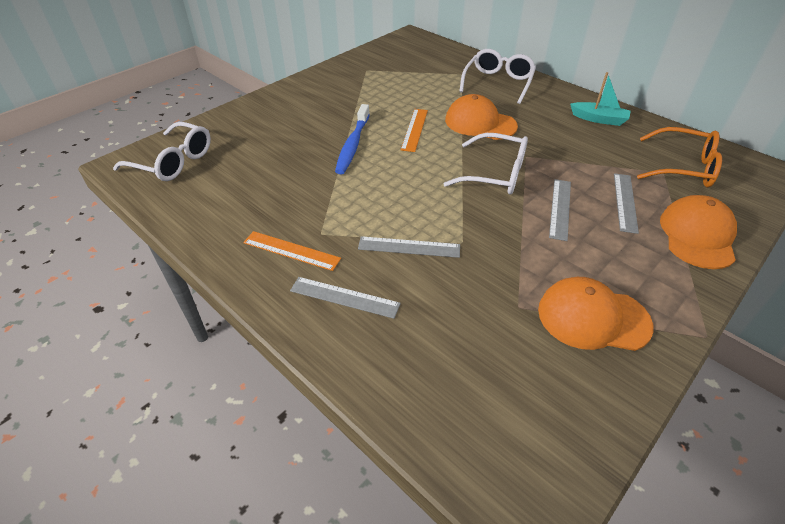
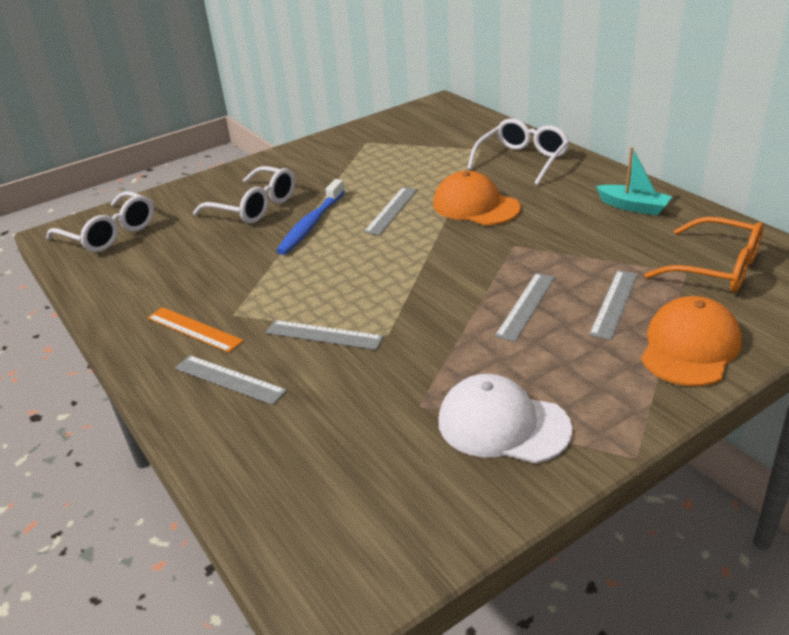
camera: 15 degrees right, 10 degrees down
(414, 129) = (392, 210): orange ruler -> grey ruler
(495, 174) = (465, 264): white glasses -> white glasses (255, 206)
(593, 317) = (503, 425): orange cap -> white cap

